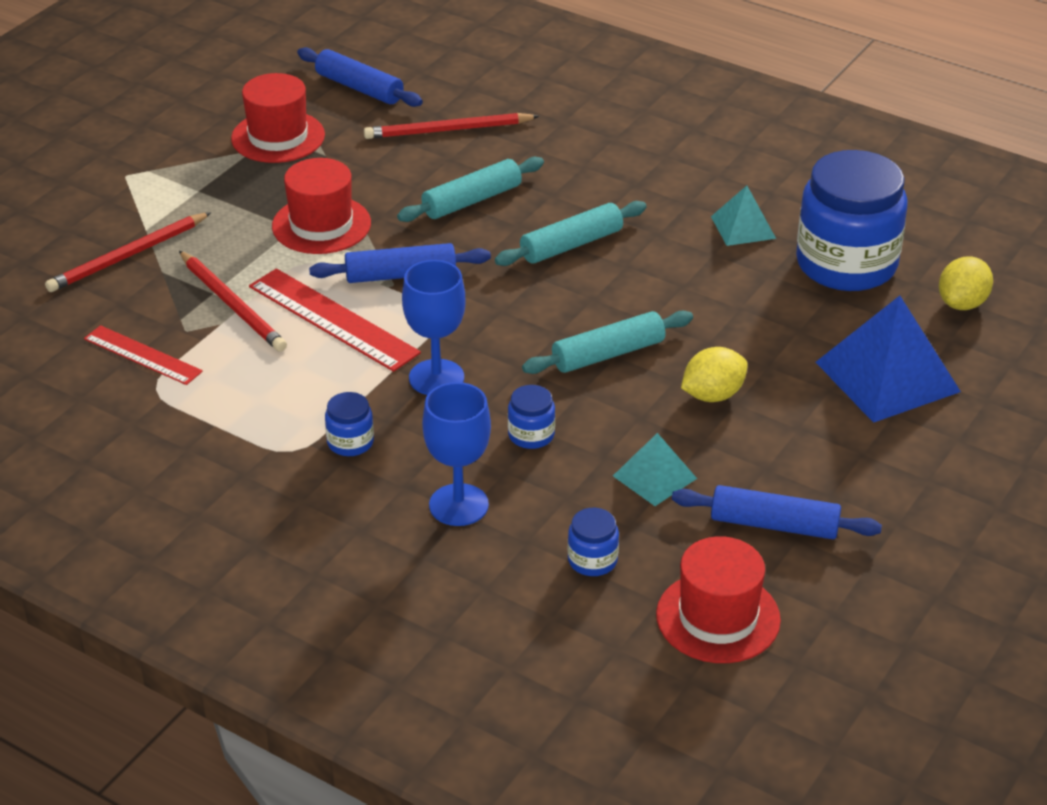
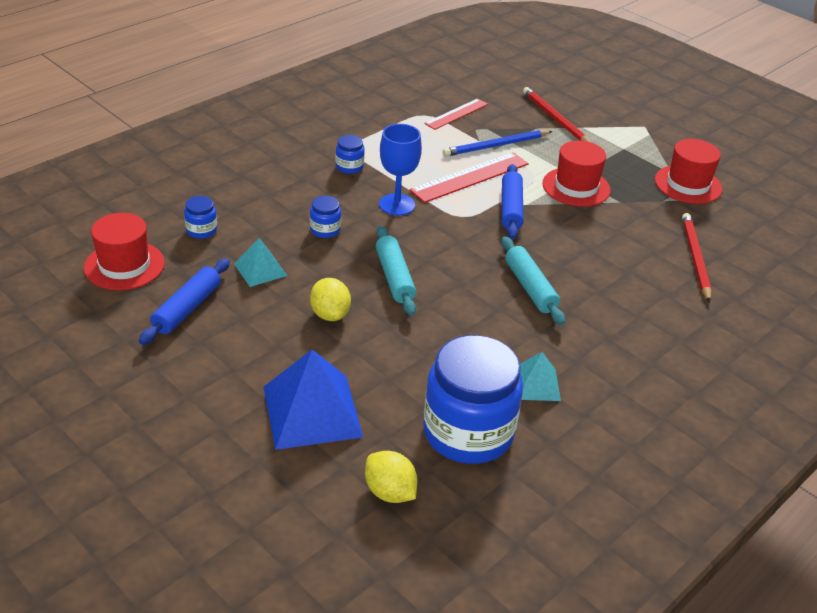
camera: 100 degrees right, 0 degrees up
(232, 305) = (496, 146): red pencil -> blue pencil
(359, 88) = (757, 227): blue rolling pin -> none
(458, 505) = (276, 193): blue goblet -> none
(472, 200) = (596, 252): turquoise rolling pin -> none

